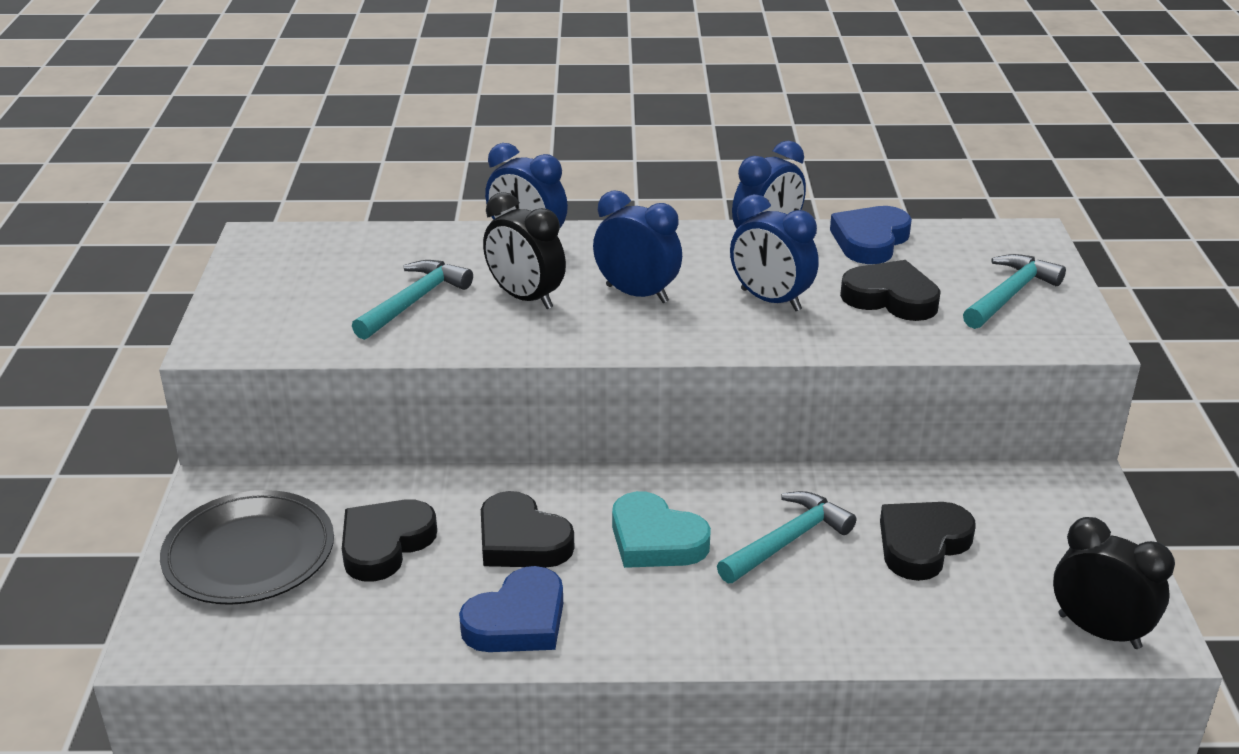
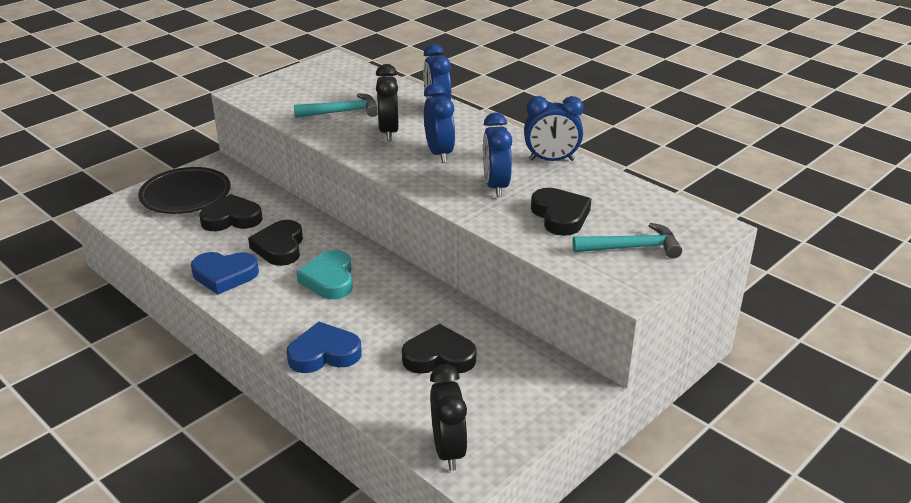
camera: 45 degrees right, 0 degrees up
(787, 541) = (381, 315): turquoise hammer -> none
(870, 241) = (609, 185): blue heart -> blue heart (324, 353)

